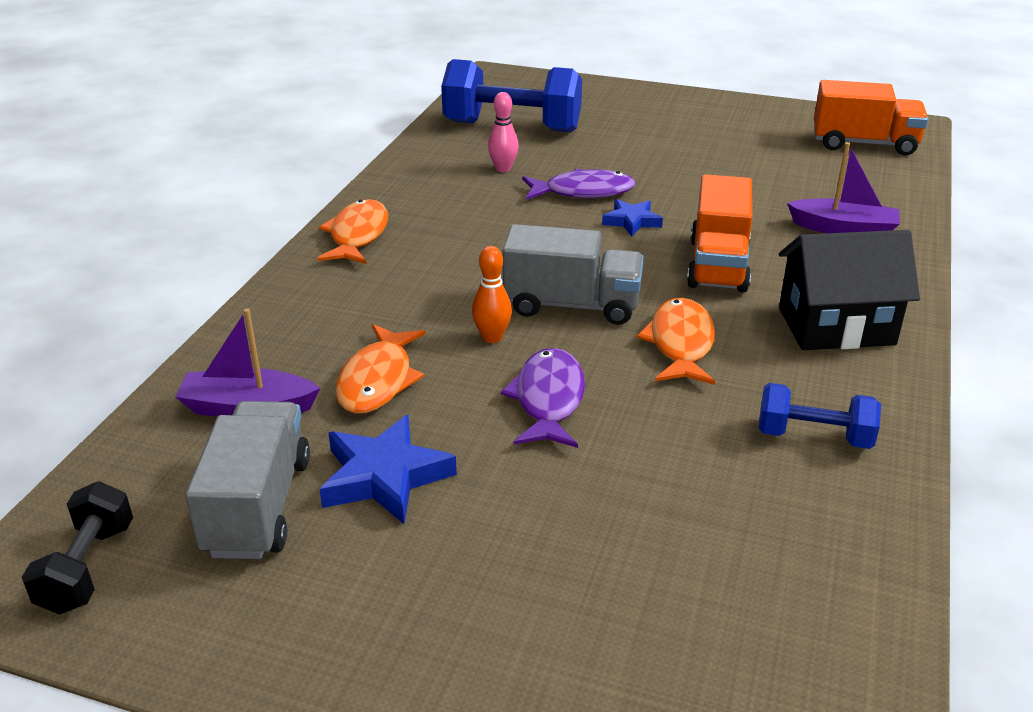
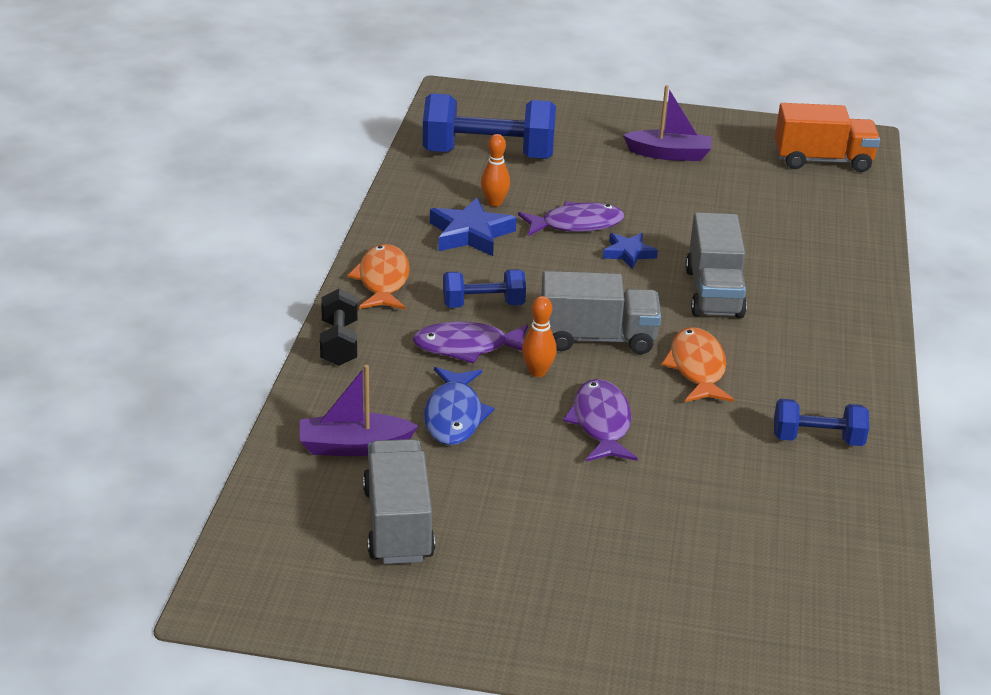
camera: 10 degrees left, 0 degrees up
(87, 568) = (285, 579): black dumbbell -> black dumbbell (339, 343)
(378, 380) = (454, 416): orange fish -> blue fish
(385, 476) = (489, 494): blue star -> blue star (470, 234)
(421, 307) = (467, 347): none -> purple fish
(456, 264) = (483, 304): none -> blue dumbbell
(503, 168) = (494, 203): pink bowling pin -> orange bowling pin
(718, 265) = (713, 293): orange truck -> grey truck
(836, 326) = (822, 345): black house -> none
(843, 229) = (816, 252): purple boat -> purple boat (669, 154)

